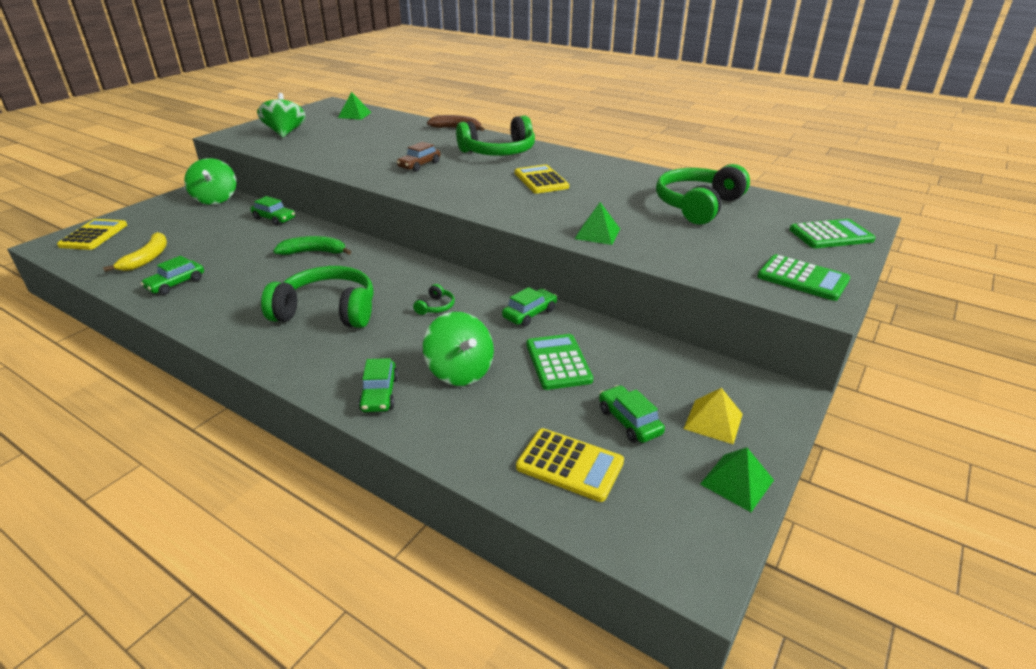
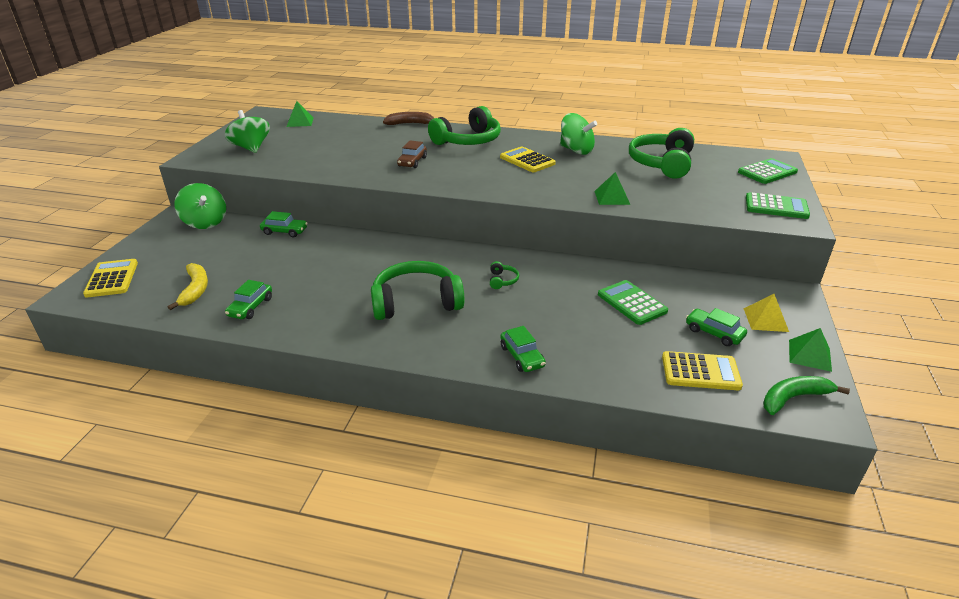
camera: 20 degrees left, 0 degrees up
(314, 252) = (354, 255): green banana -> green banana (793, 398)
(460, 371) = (567, 326): green spinning top -> green spinning top (576, 150)
(529, 314) = (579, 271): green car -> none

